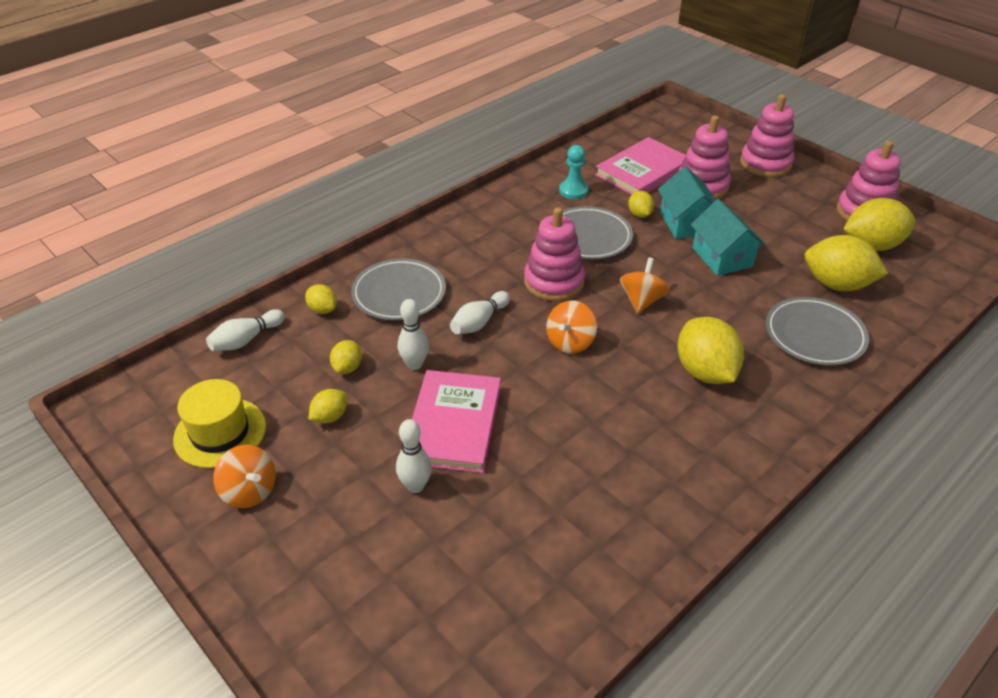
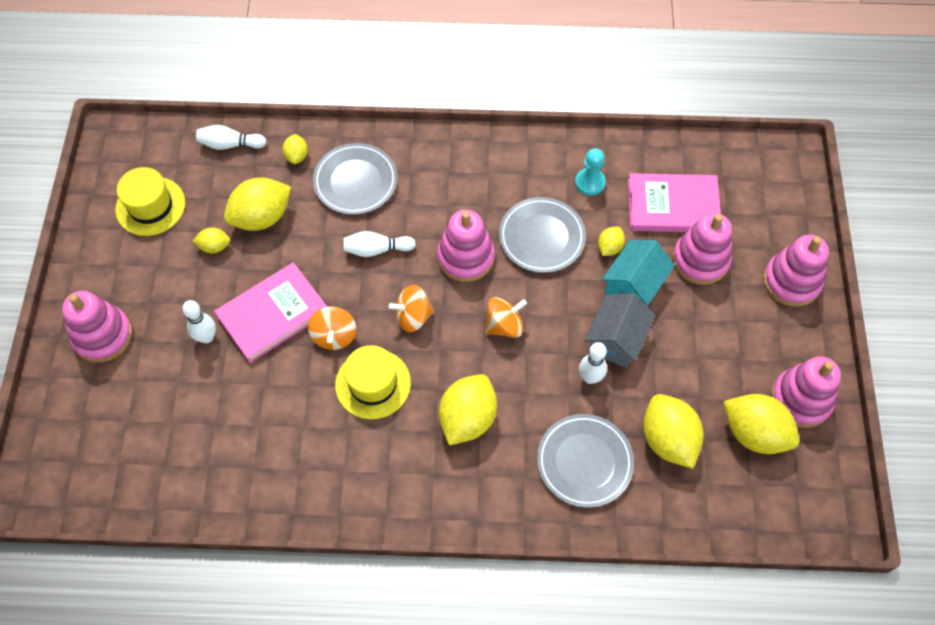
camera: 45 degrees right, 20 degrees up
(249, 491) = (126, 262): orange spinning top -> orange spinning top (334, 336)
(303, 568) = (103, 336): none -> pink stacking toy
(347, 367) = (262, 217): yellow lemon -> yellow lemon, size x1.97
(414, 364) = (301, 249): white bowling pin -> white bowling pin (590, 377)
(605, 406) = (373, 384): none -> yellow hat
(722, 257) = (616, 340): turquoise house -> grey house

